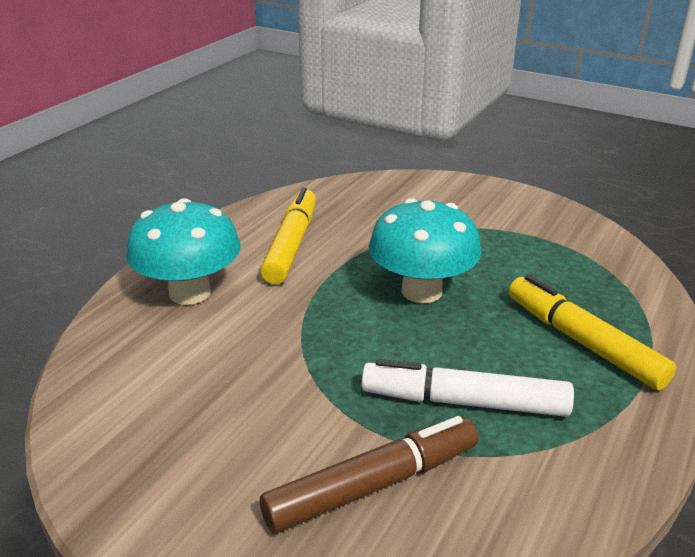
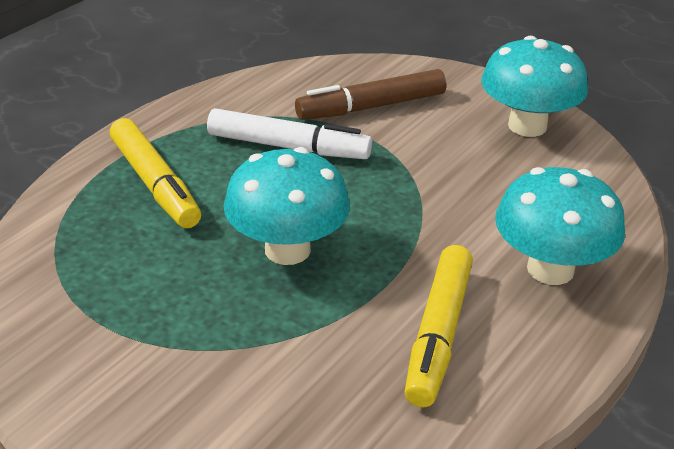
camera: 175 degrees left, 5 degrees up
(148, 469) = (527, 126): none -> turquoise mushroom

